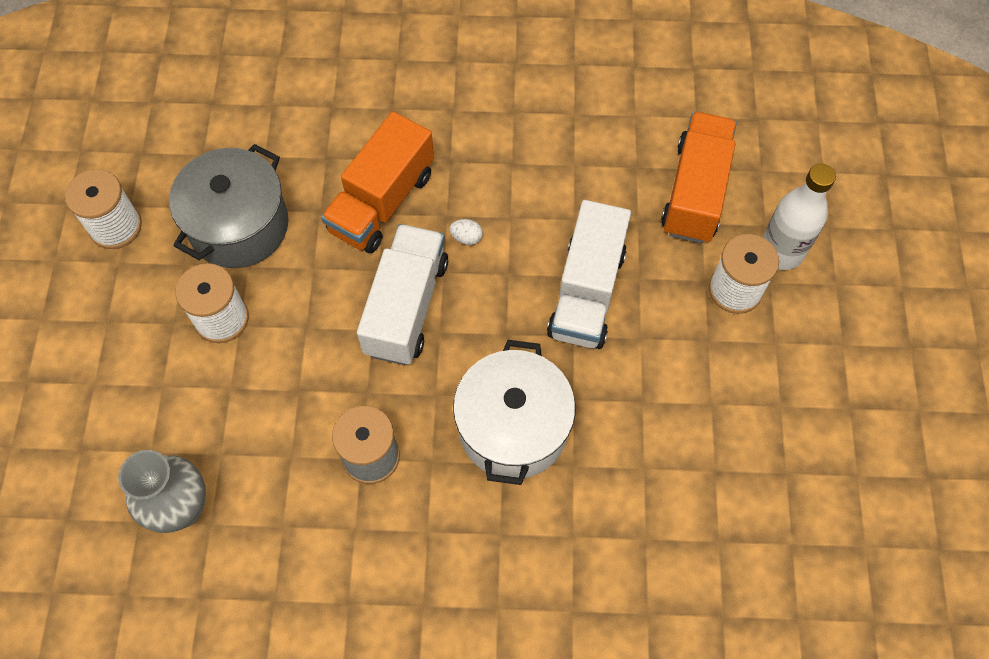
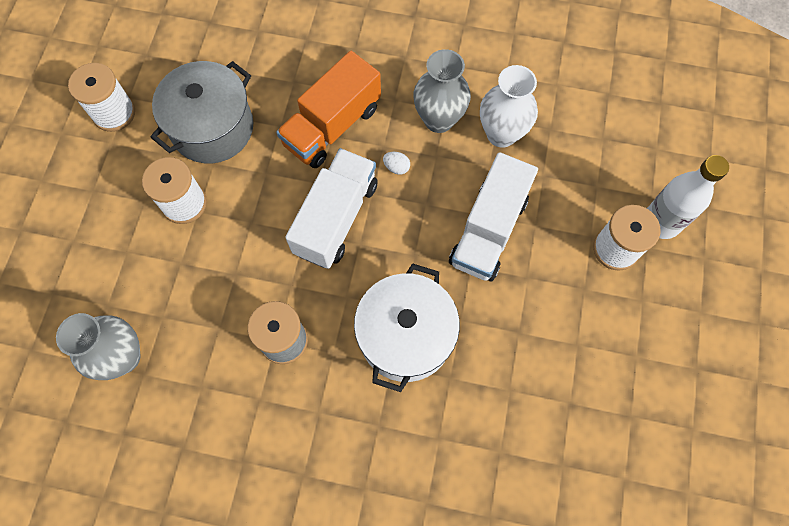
camera: 10 degrees right, 5 degrees up
(506, 175) = (439, 119): none -> grey vase
(581, 181) = (501, 134): none -> white vase
(695, 192) = (596, 158): orange truck -> none

